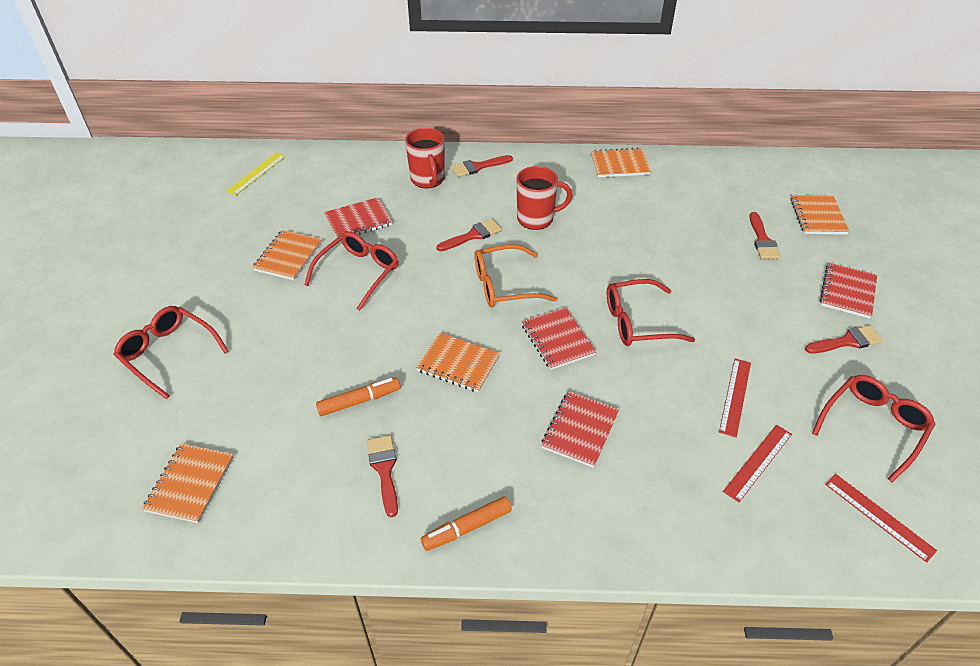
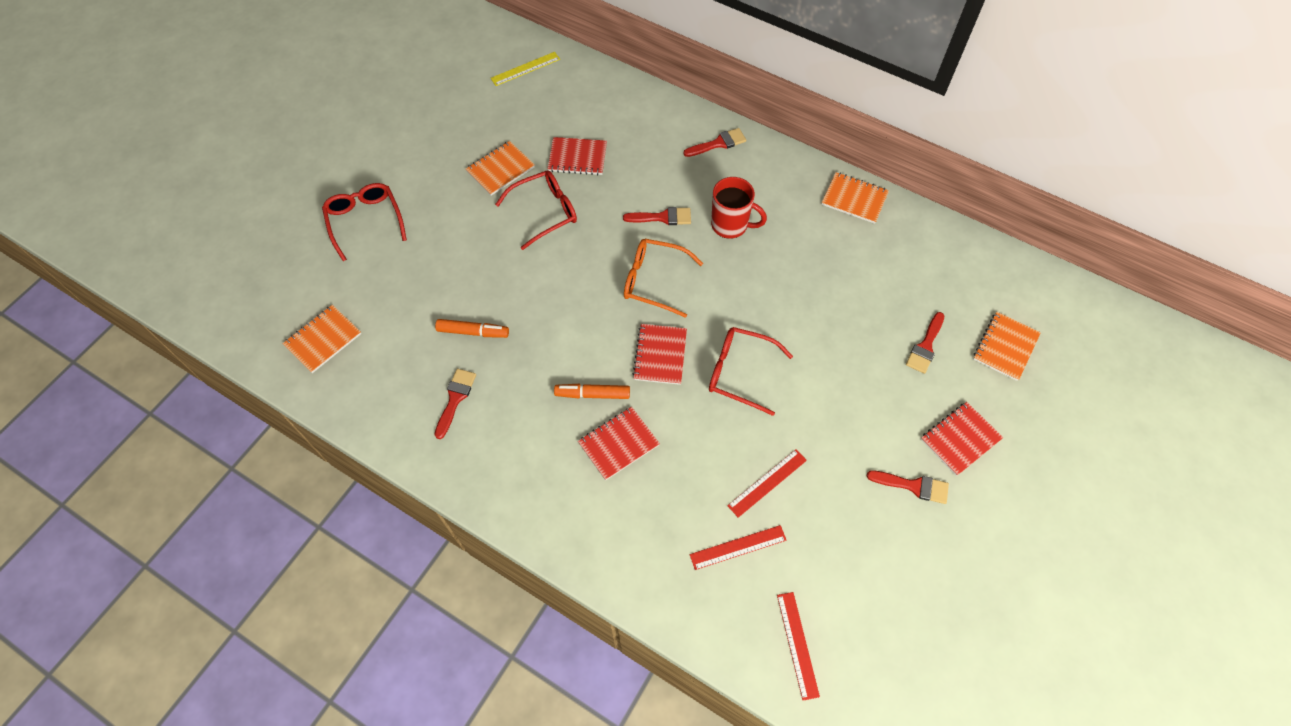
camera: 30 degrees right, 15 degrees up
(428, 180) = (664, 139): red mug -> none
(458, 364) = (566, 337): orange notebook -> none
(467, 528) = (482, 475): orange marker -> orange marker (592, 394)
(478, 167) = (718, 143): red brush -> red brush turned 150 degrees clockwise
(873, 427) = (863, 572): red glasses -> none

